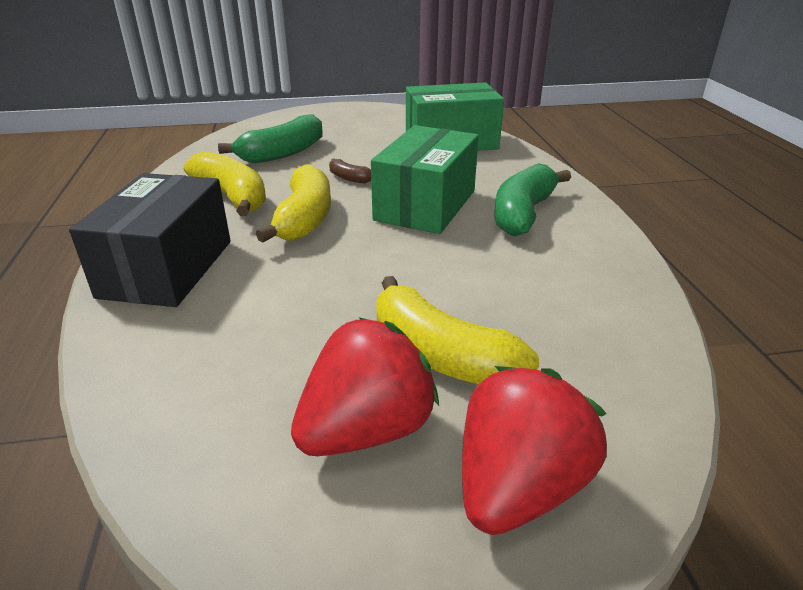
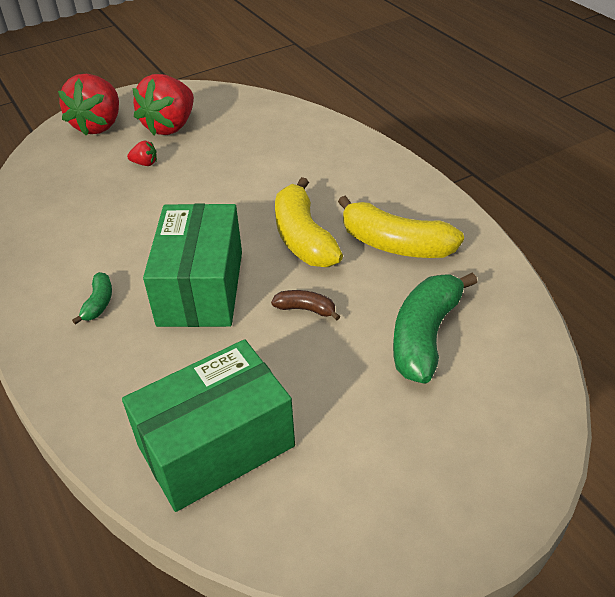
camera: 160 degrees right, 10 degrees up
(167, 268) = (358, 168): black box -> none
(441, 355) = (145, 163): yellow banana -> red strawberry
(523, 213) = (98, 303): green banana -> green banana, size x0.48

